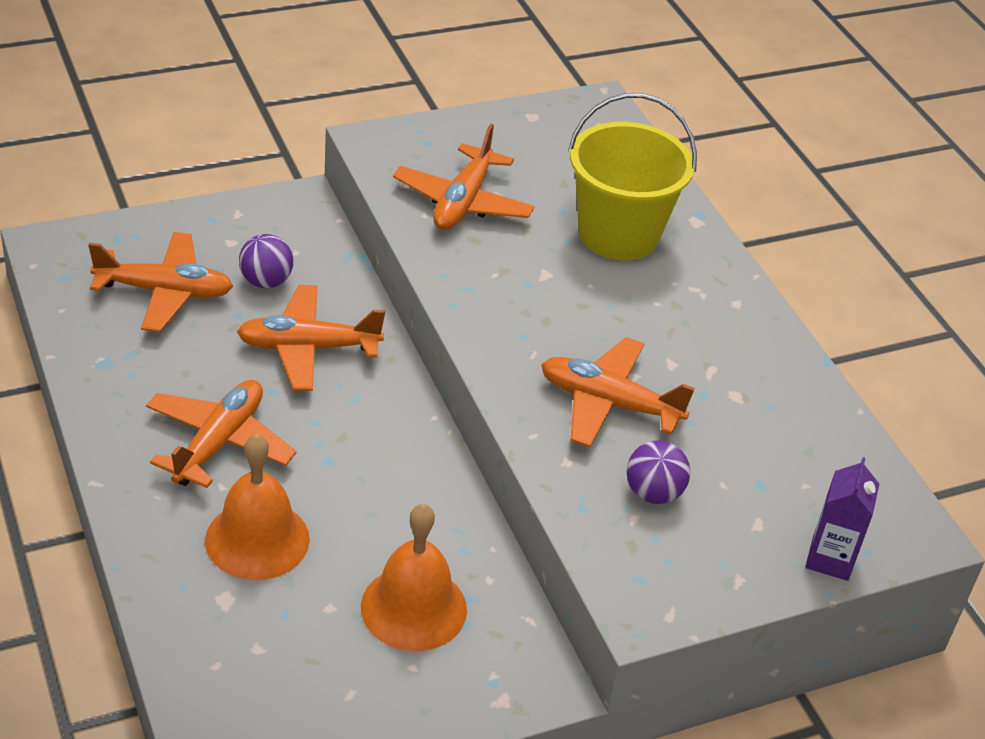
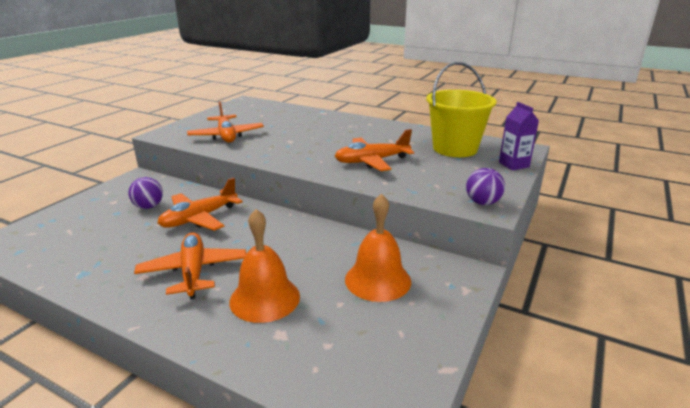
camera: 35 degrees left, 15 degrees down
(164, 292) = (93, 232): orange plane -> none
(618, 234) = (301, 123): yellow bucket -> yellow bucket (455, 148)
(653, 493) = (430, 176): purple ball -> purple ball (482, 202)

